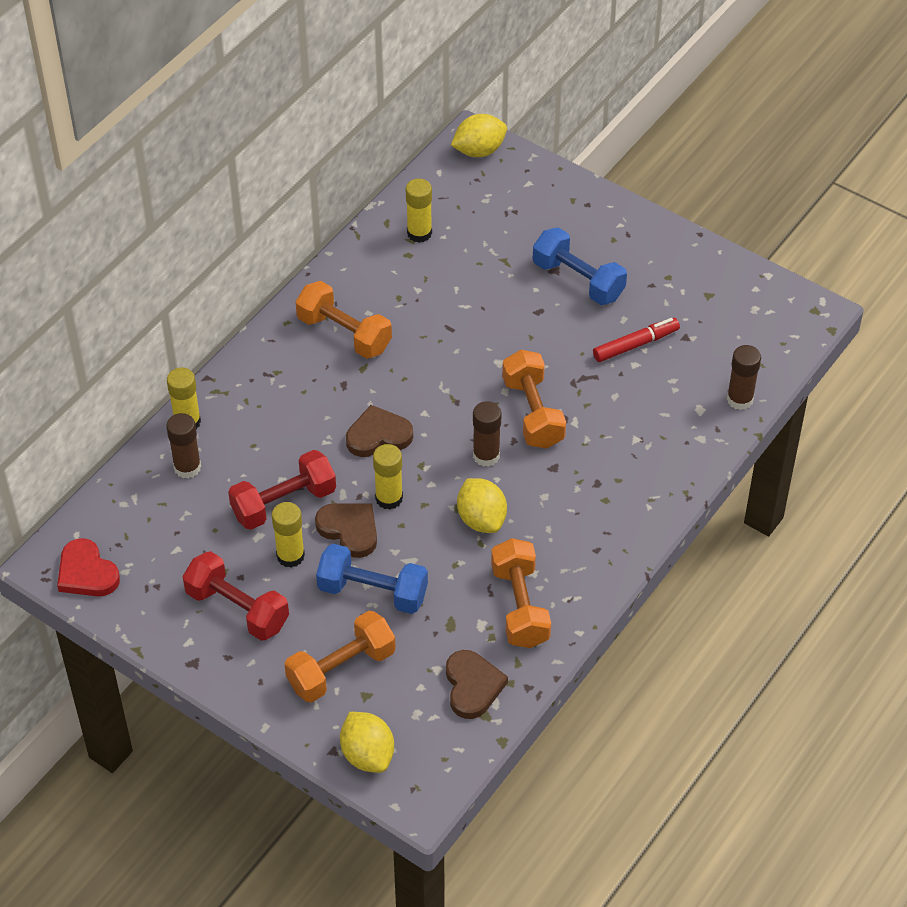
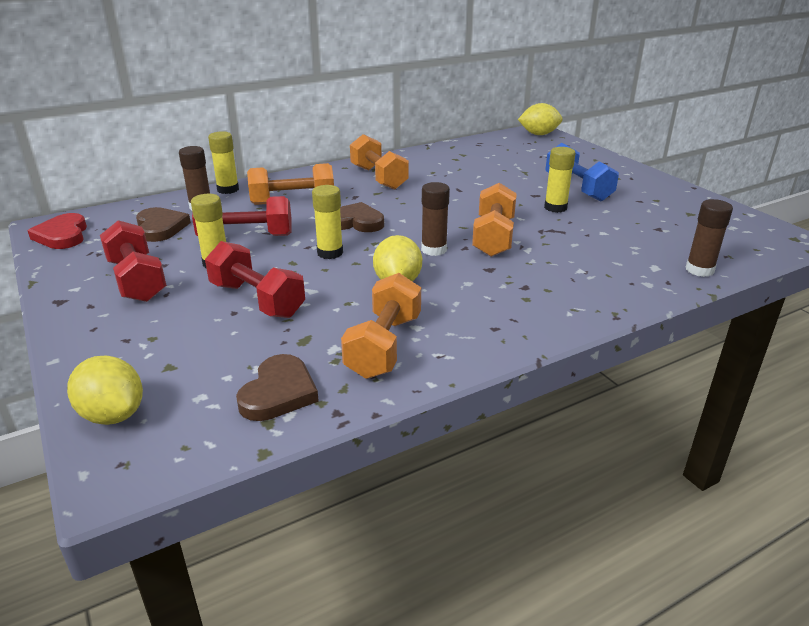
camera: 25 degrees right, 20 degrees down
(341, 669) = (170, 341): orange dumbbell -> orange dumbbell (293, 202)
(349, 530) = (279, 261): brown heart -> brown heart (161, 227)
(367, 755) = (113, 414): yellow lemon -> yellow lemon turned 45 degrees counterclockwise
(373, 592) = (257, 300): blue dumbbell -> red dumbbell
(419, 233) = (471, 153): yellow glue stick -> yellow glue stick (555, 208)
(635, 345) = (609, 223): red marker -> none

